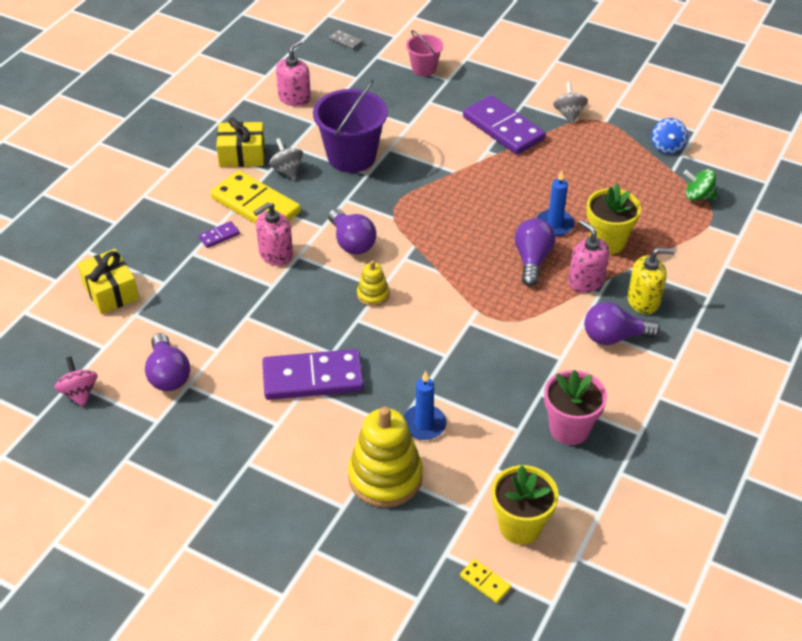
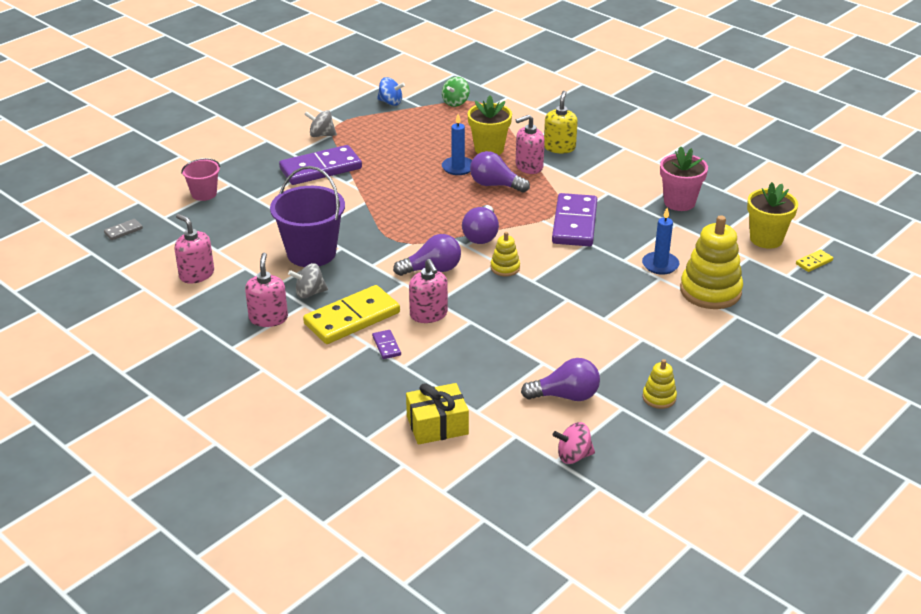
camera: 75 degrees left, 10 degrees down
(178, 449) = (659, 397): none -> yellow stacking toy
(242, 155) = (268, 318): yellow gift -> pink soap dispenser
(313, 378) = (594, 313): purple domino -> purple domino (575, 223)
(614, 337) = (593, 166): purple light bulb -> purple light bulb (481, 235)

